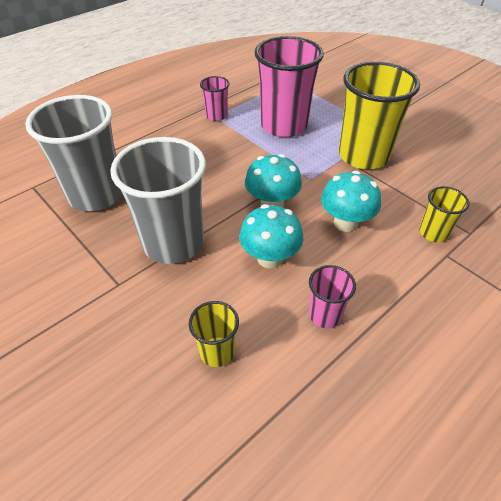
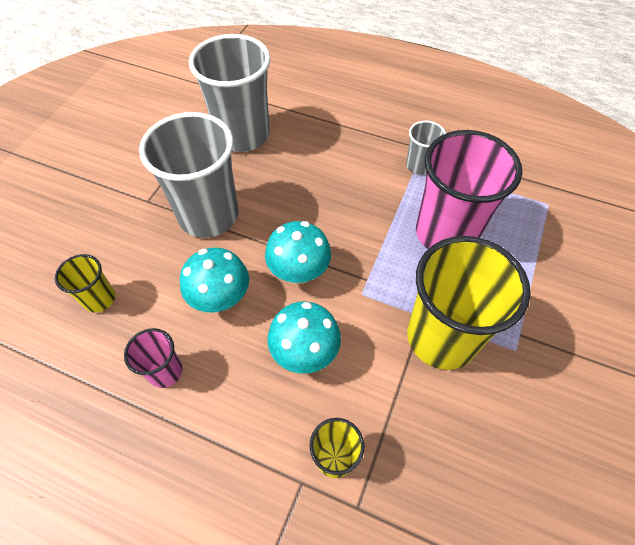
camera: 65 degrees right, 10 degrees up
(216, 116) = (419, 165): pink cup -> grey cup

